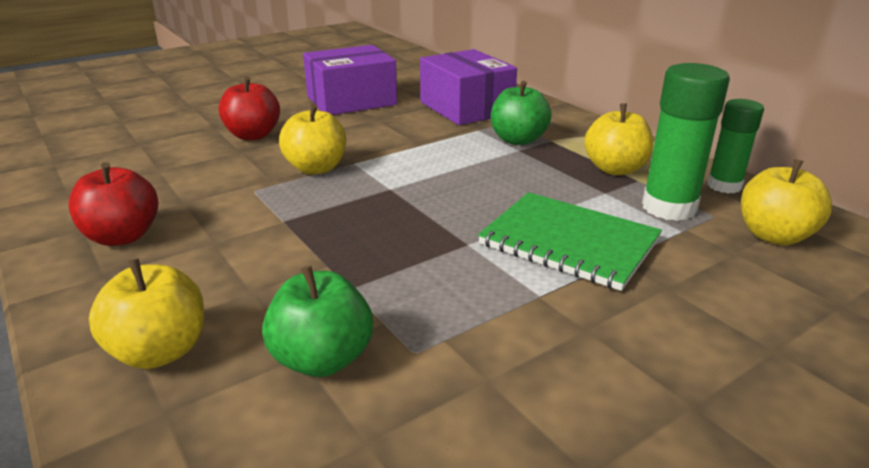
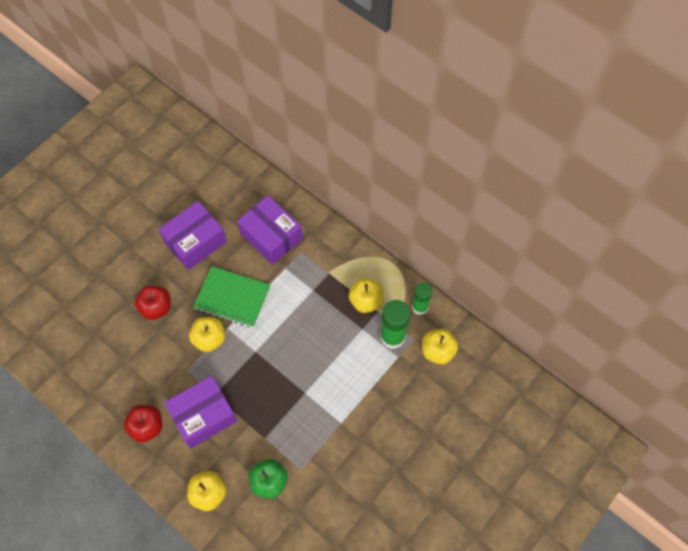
camera: 15 degrees left, 35 degrees up
(242, 240) = (203, 416): none -> purple box
(518, 140) = (310, 277): green apple -> none
(569, 242) = (348, 380): green notebook -> green notebook (232, 298)

